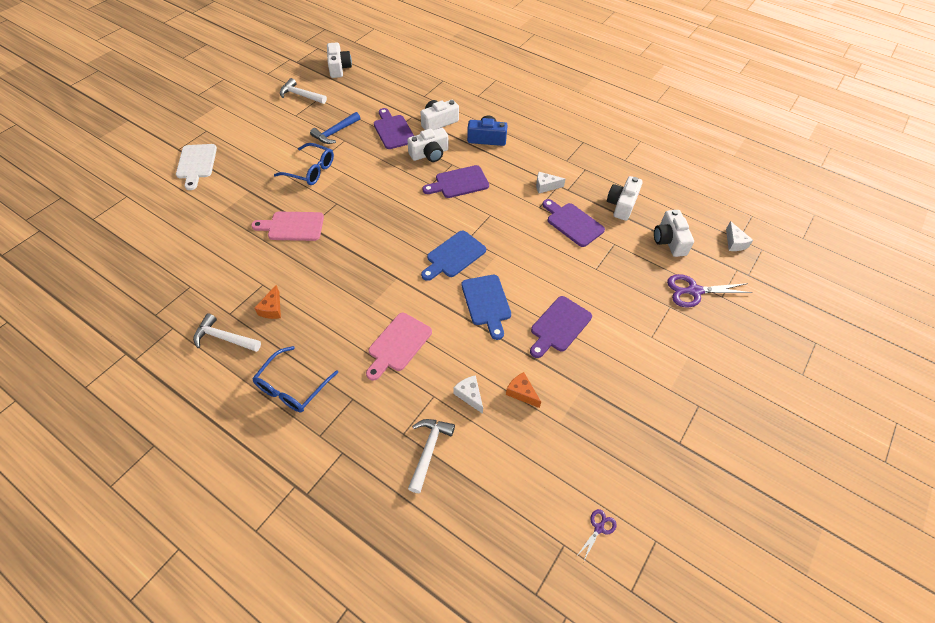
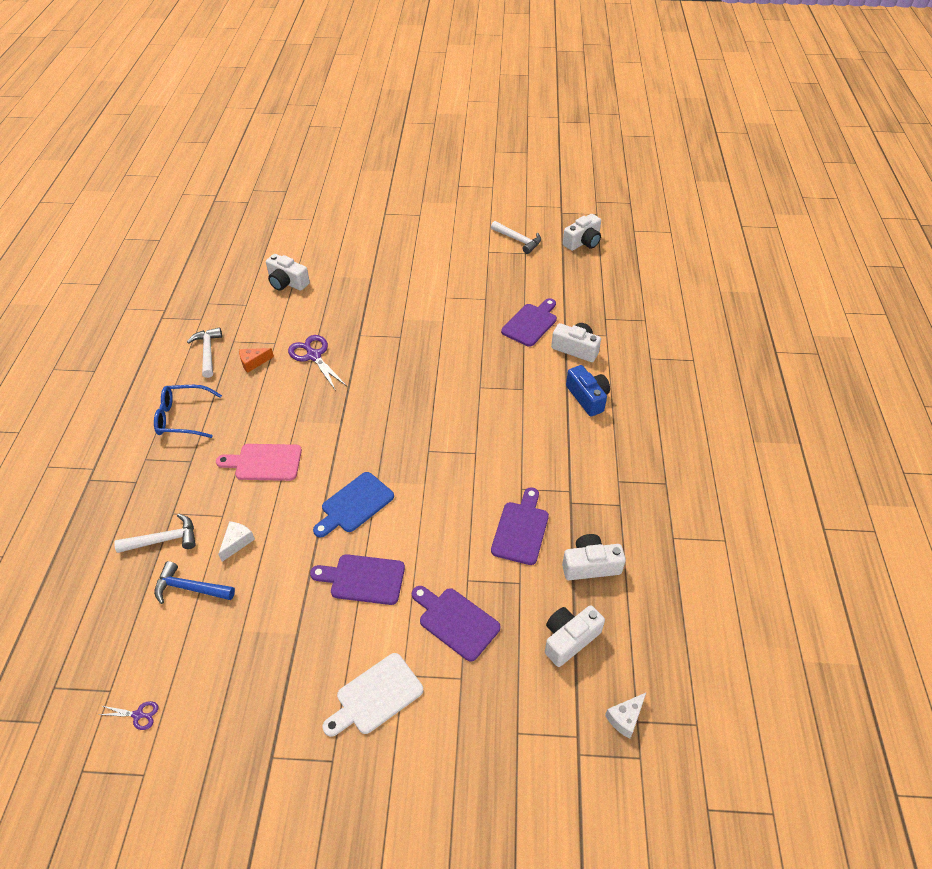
camera: 60 degrees right, 5 degrees down
(196, 164) = (376, 232): white cutting board -> white cutting board (375, 696)
(292, 226) = (351, 325): pink cutting board -> none
(301, 95) = (518, 240): white hammer -> white hammer turned 135 degrees clockwise
(310, 170) = (427, 299): blue glasses -> none
(335, 132) = (490, 288): blue hammer -> blue hammer (190, 588)
(429, 154) = (522, 365): white camera -> white camera (287, 282)
(454, 256) = (397, 451): blue cutting board -> none
(459, 183) = (500, 407): purple cutting board -> purple cutting board (456, 621)
(521, 393) = (261, 583): orange cheese -> none
(545, 186) = (558, 480): white cheese -> none
(694, 291) = (504, 697): purple scissors -> purple scissors (314, 356)

